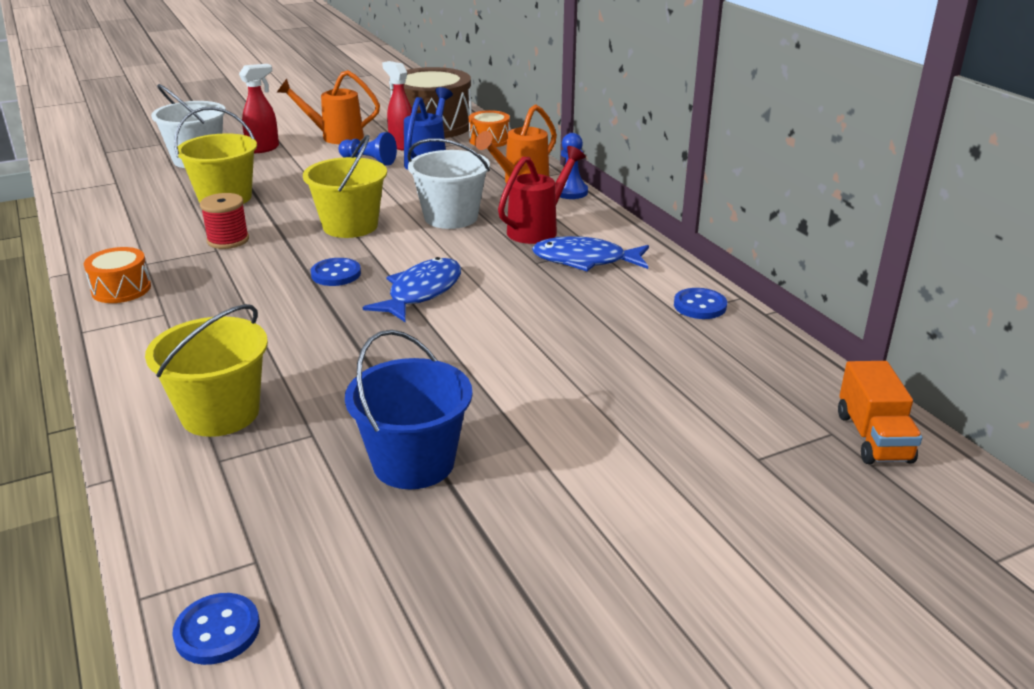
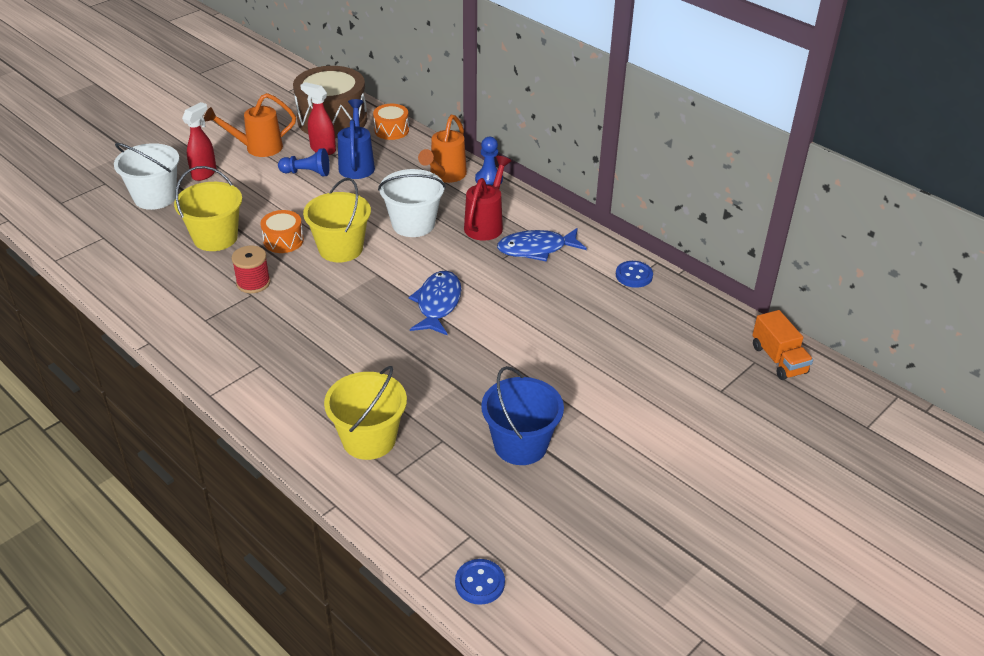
camera: 20 degrees left, 10 degrees up
(121, 289) = (207, 349): orange drum -> orange drum (283, 241)
(336, 274) = (363, 299): blue button -> none

